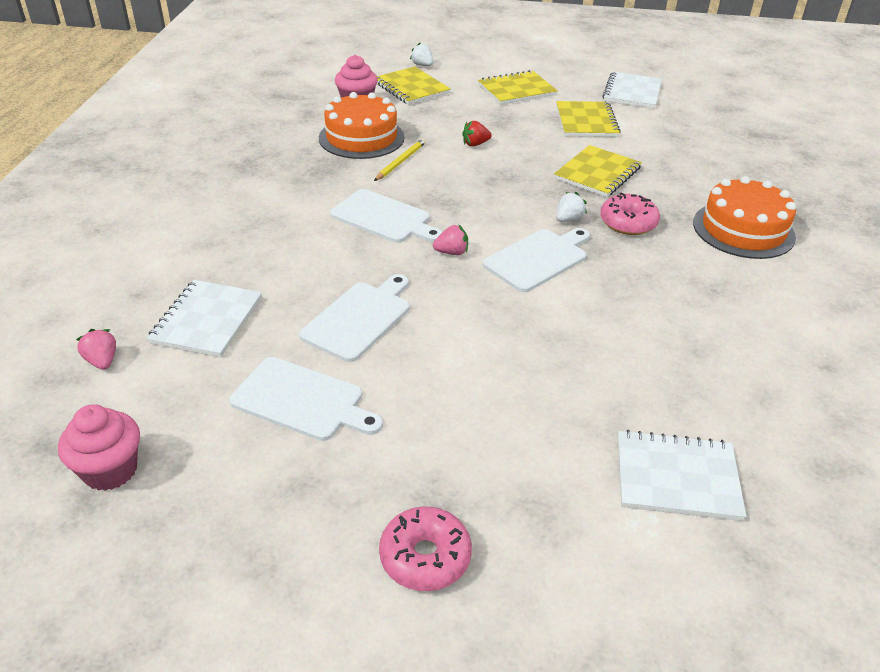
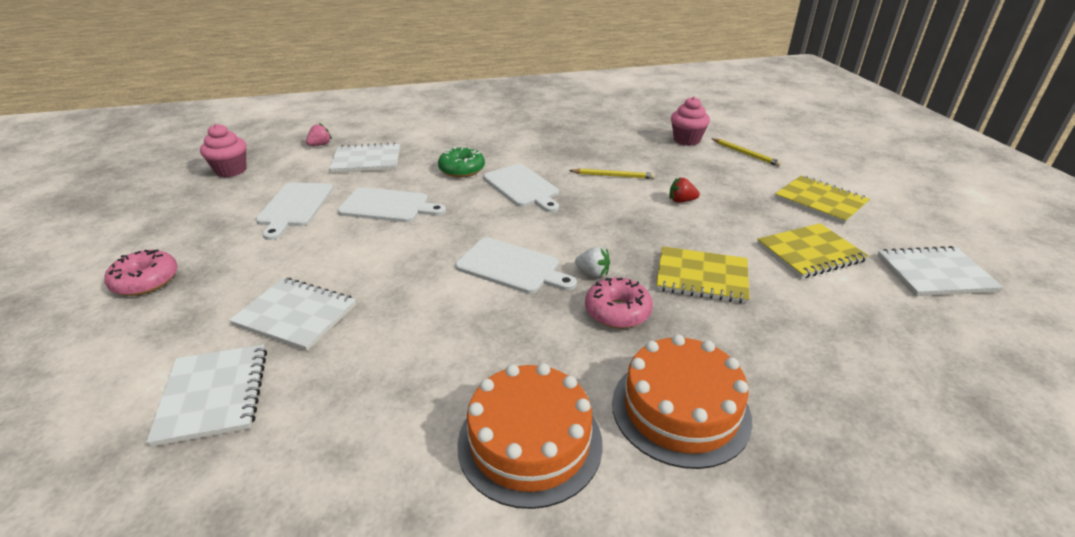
camera: 70 degrees right, 5 degrees down
(306, 248) = (462, 169): none -> green donut
(361, 137) = (633, 153): orange cake -> orange cake (530, 442)
(384, 218) = (522, 187): white cutting board -> white cutting board turned 45 degrees counterclockwise
(411, 88) = (745, 154): yellow notebook -> yellow pencil
(422, 65) = (796, 149): white strawberry -> none
(452, 252) = (494, 224): pink strawberry -> none
(475, 144) = (681, 201): red strawberry -> red strawberry turned 45 degrees counterclockwise
(562, 412) = (296, 315): none -> white notebook

